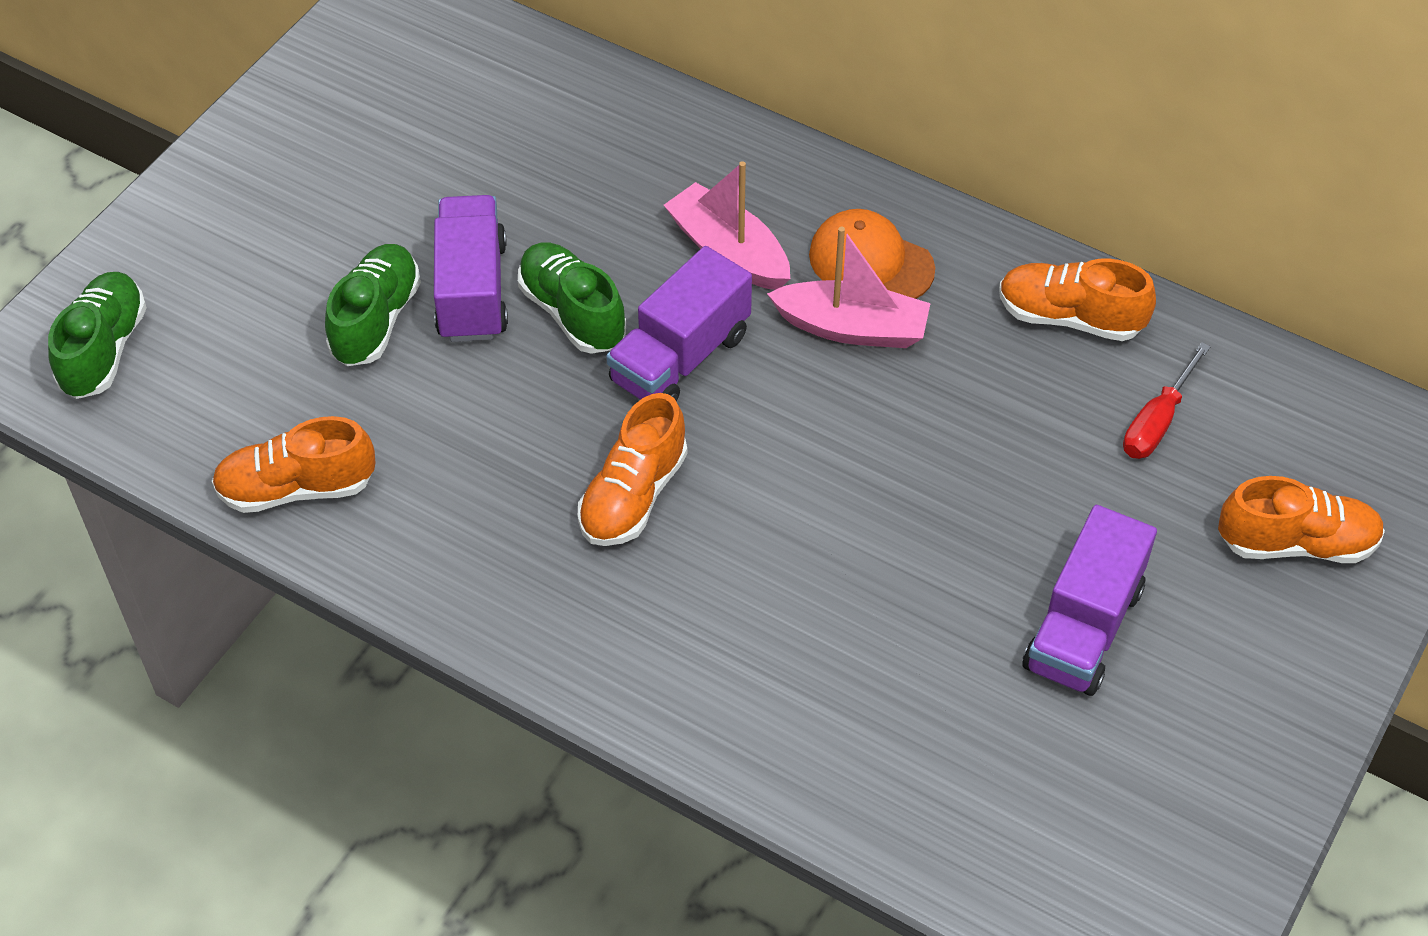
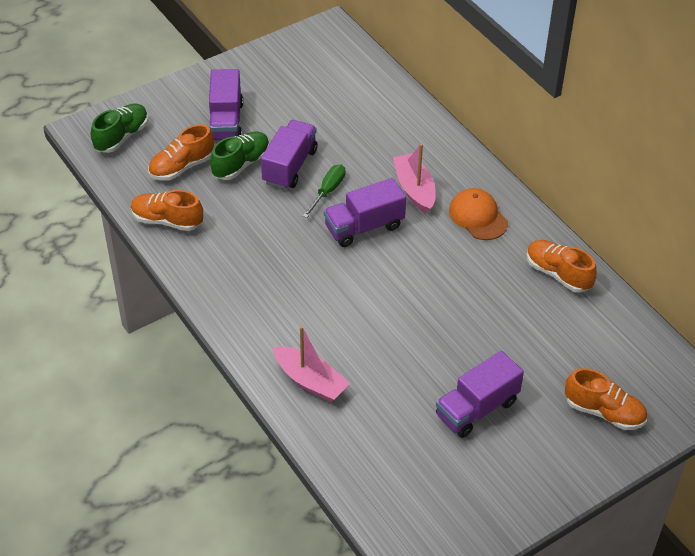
camera: 25 degrees right, 5 degrees down
(296, 245) = (226, 121): none -> purple truck
(572, 313) = (328, 191): green shoe -> green screwdriver
(633, 495) = (308, 276): orange shoe -> orange shoe (182, 167)
(852, 328) = (451, 242): pink boat -> pink boat (310, 381)
(1157, 422) = (570, 334): red screwdriver -> none

